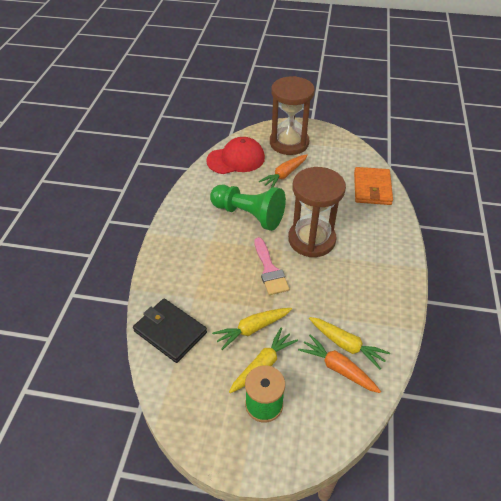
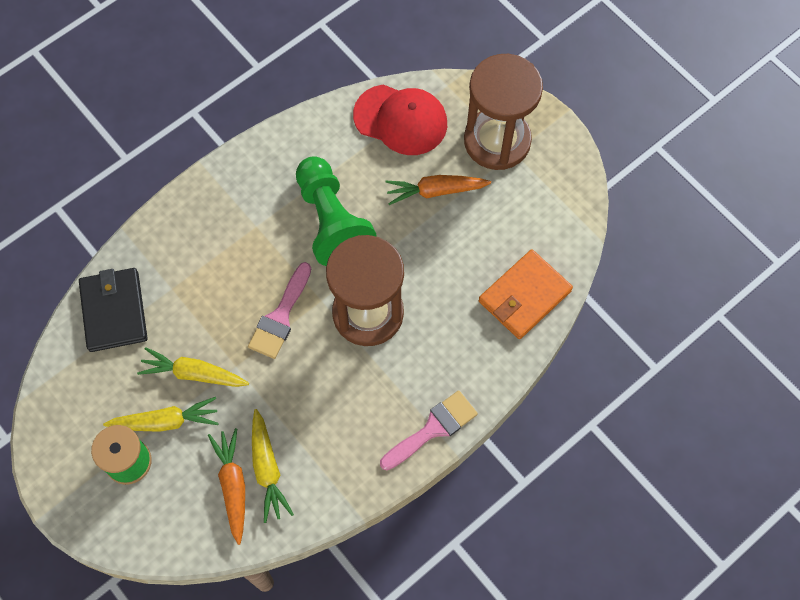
camera: 40 degrees right, 20 degrees up
(401, 265) = (433, 428): none -> pink brush

